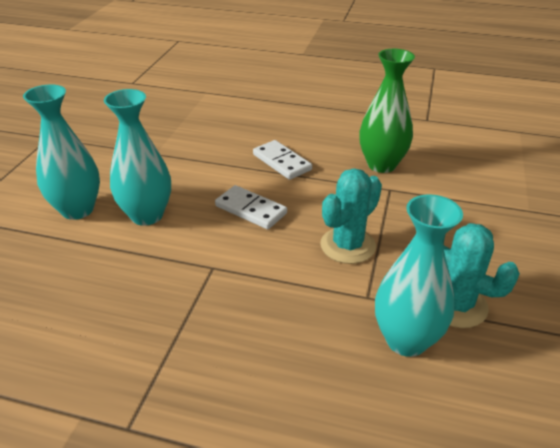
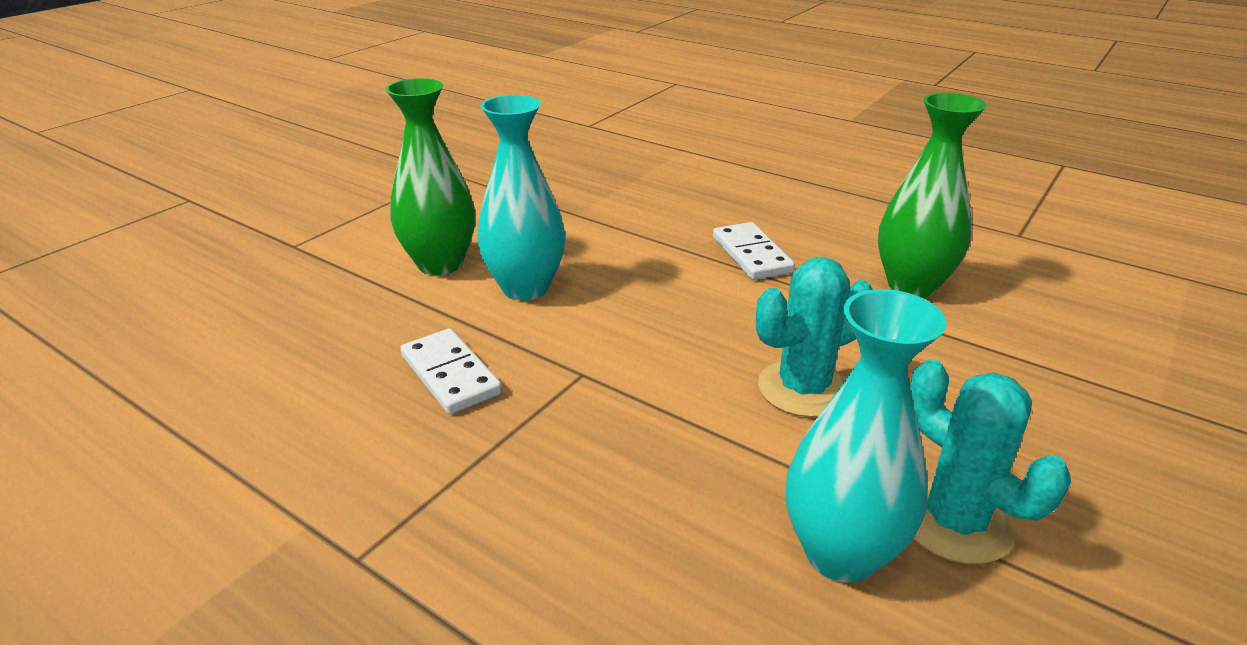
camera: 20 degrees right, 5 degrees down
(77, 209) = (440, 264): turquoise vase -> green vase
(251, 210) = (675, 309): white domino -> white domino (451, 374)

